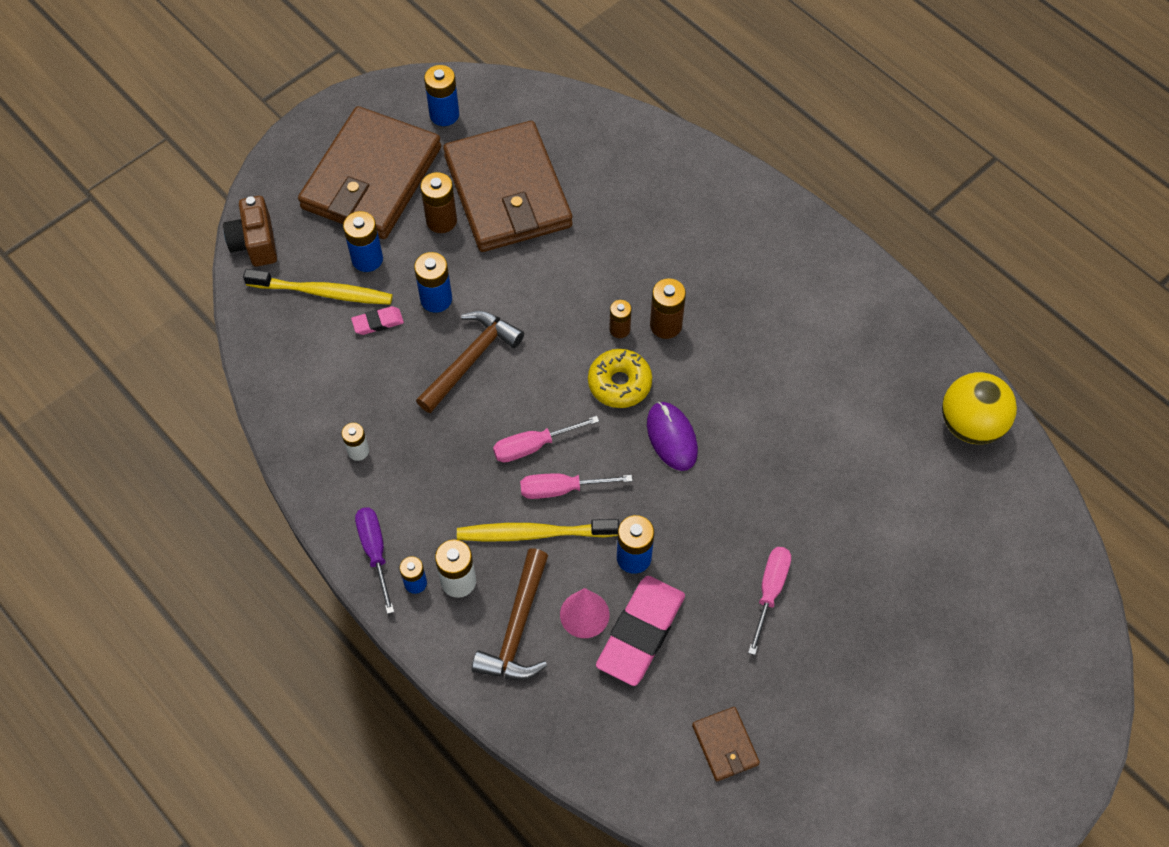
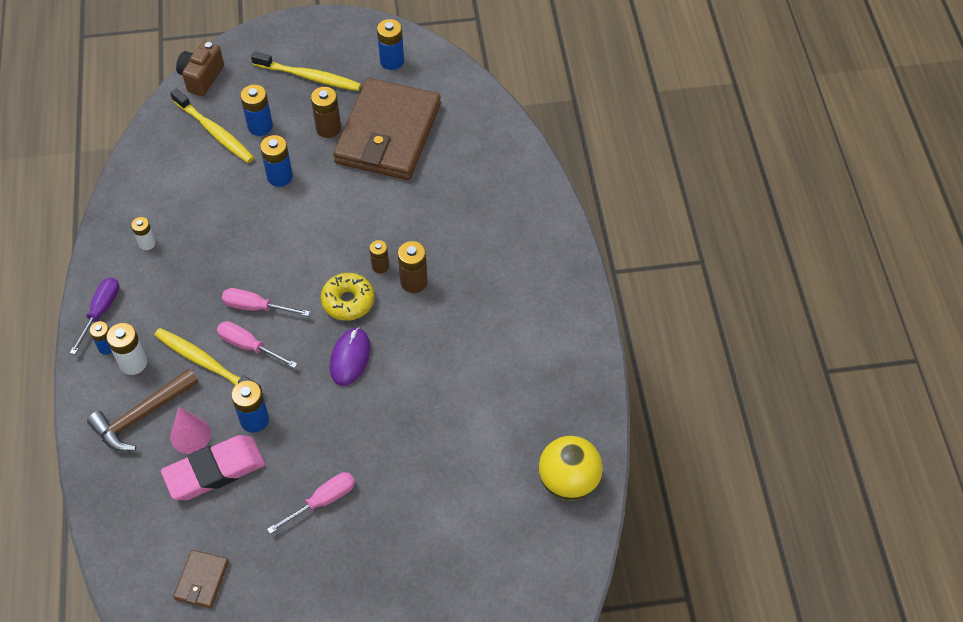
camera: 35 degrees right, 5 degrees down
(372, 178) = (309, 77): brown wallet -> yellow toothbrush
(378, 322) = (230, 170): pink eraser -> none
(471, 359) = (267, 228): brown hammer -> none

